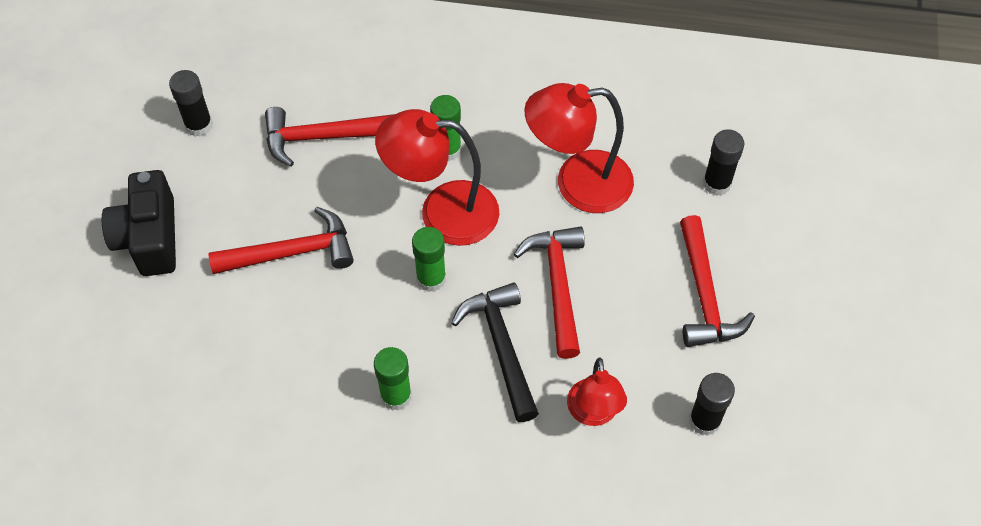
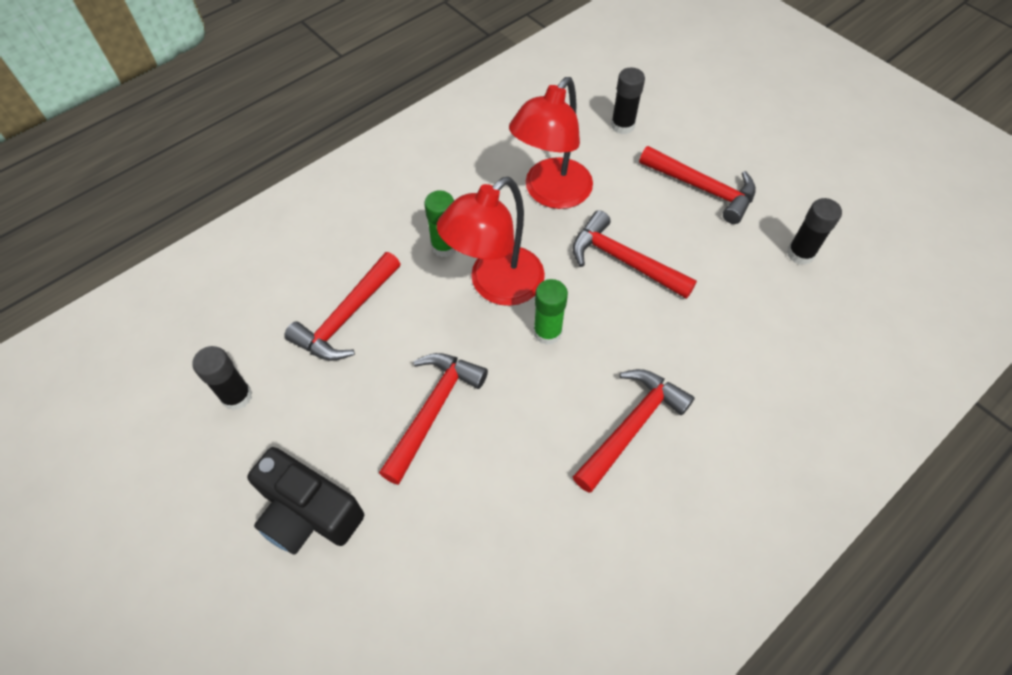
camera: 50 degrees left, 0 degrees up
(396, 396) = (631, 426): green glue stick -> red hammer
(501, 347) = (646, 328): black hammer -> none
(593, 413) = (746, 311): red lamp -> none

